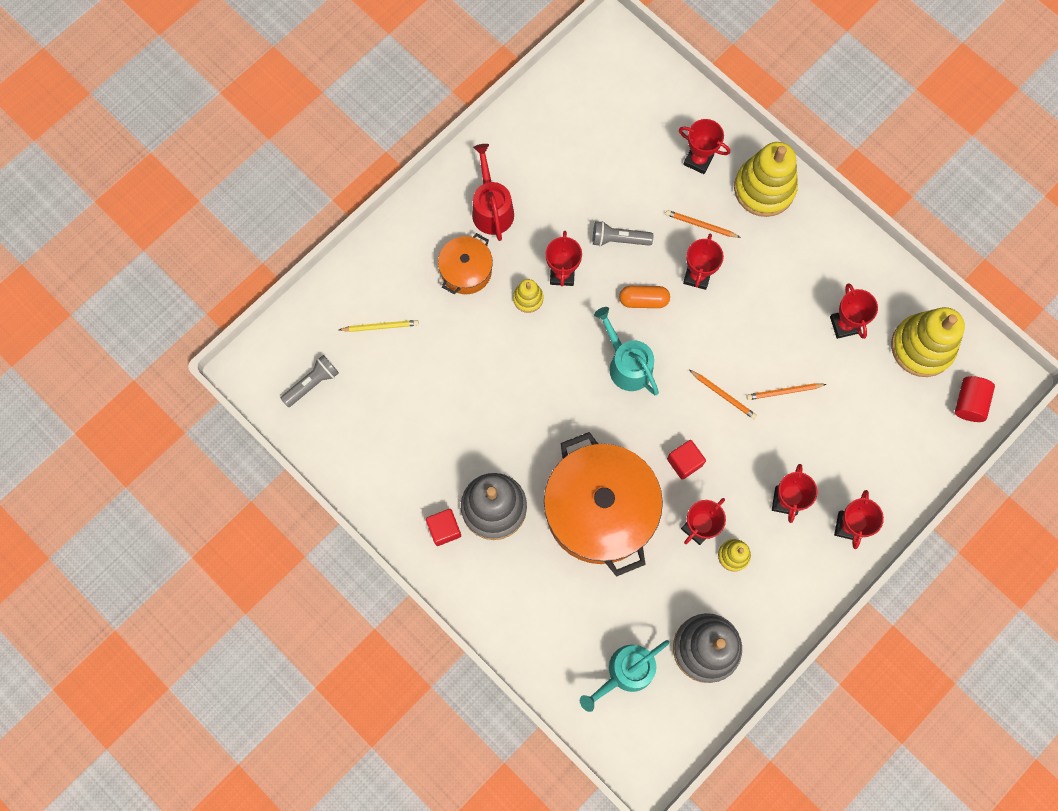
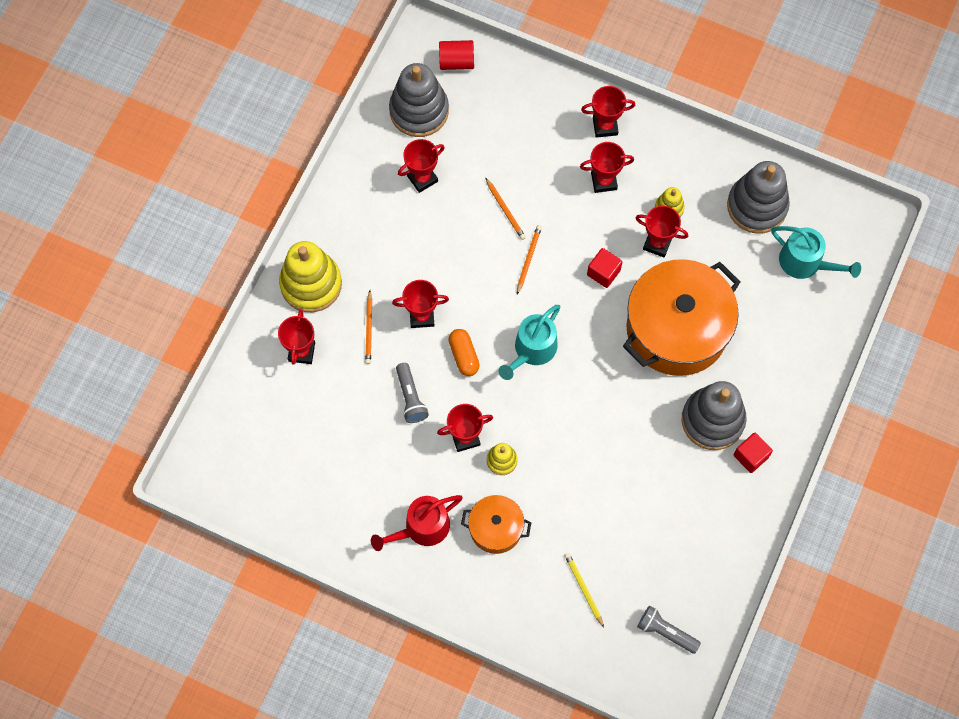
camera: 110 degrees left, 5 degrees down
(922, 347) = (419, 111): yellow stacking toy -> grey stacking toy

